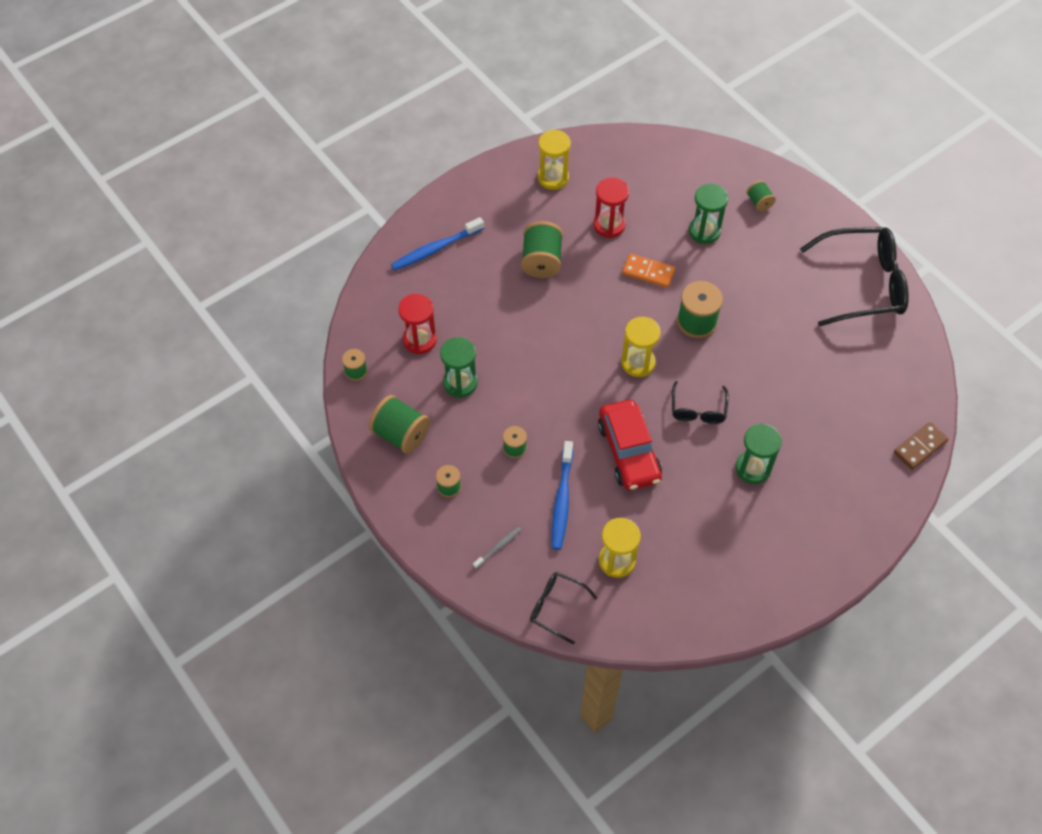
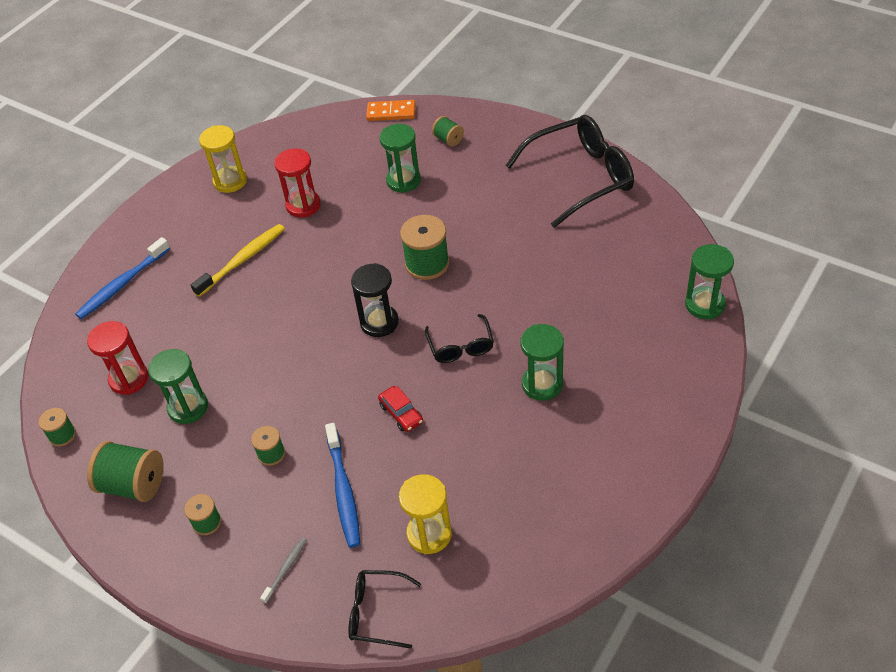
camera: 15 degrees left, 10 degrees down
(541, 261) = (242, 260): green spool -> yellow toothbrush
(629, 451) = (401, 413): red car -> red car, size x0.48
(638, 363) = (379, 322): yellow hourglass -> black hourglass
(648, 272) = (359, 234): orange domino -> orange domino (391, 112)
(920, 447) = (705, 304): brown domino -> green hourglass

